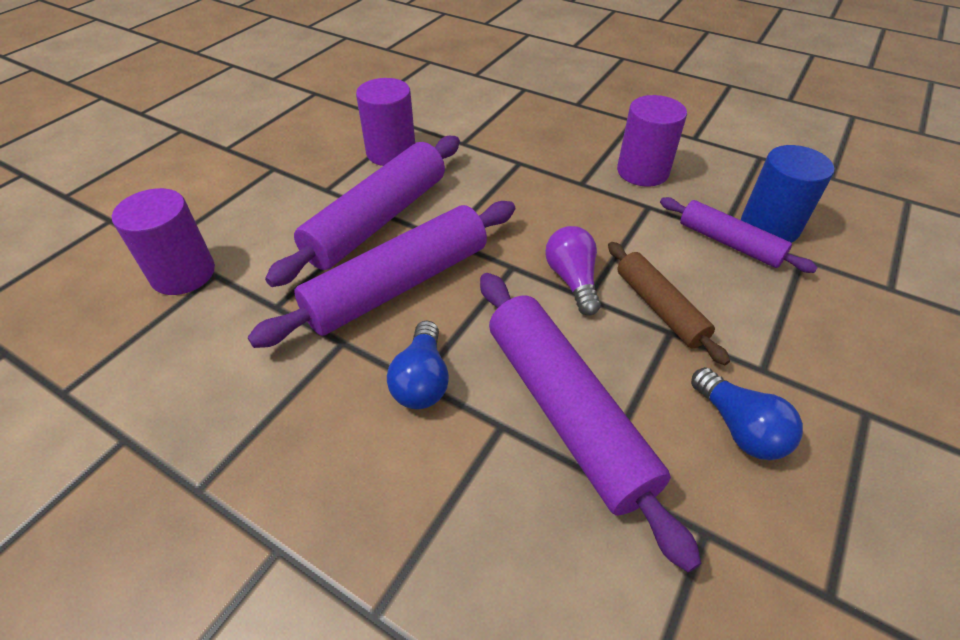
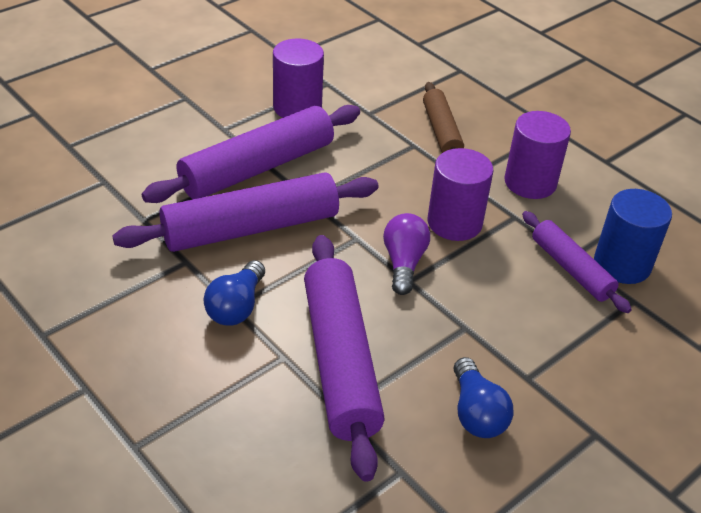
camera: 15 degrees right, 5 degrees down
(183, 273) = (79, 173): purple cylinder -> purple cylinder (454, 222)
(659, 308) = (468, 306): brown rolling pin -> brown rolling pin (441, 131)

